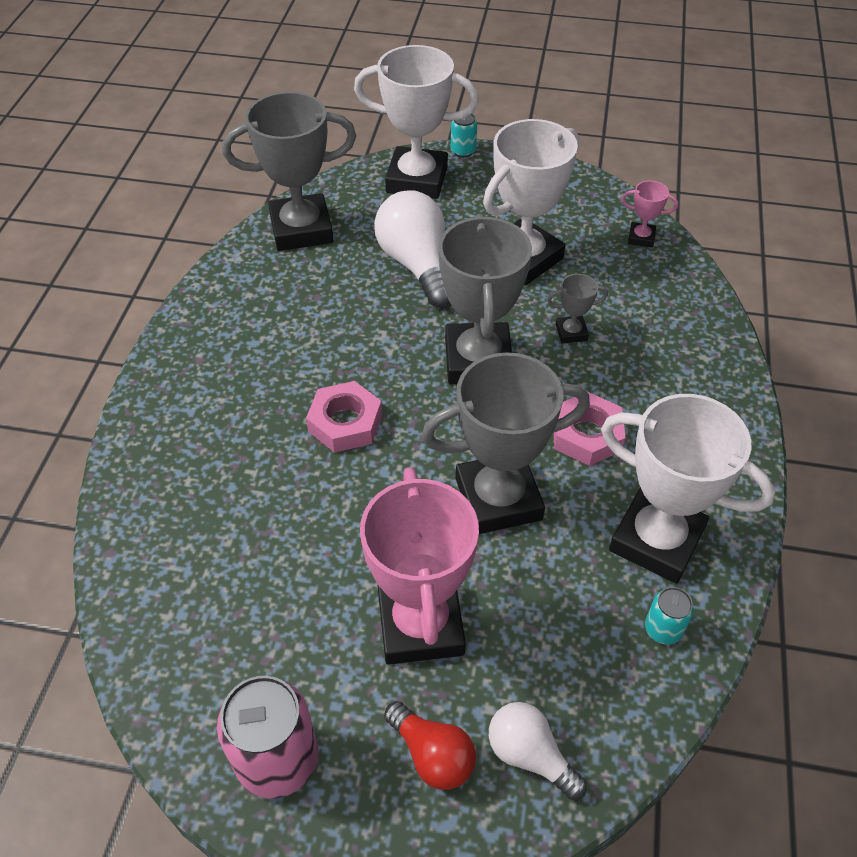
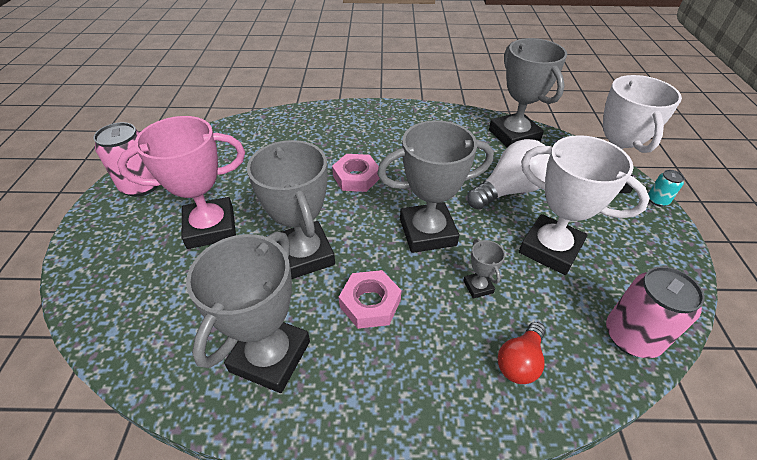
camera: 80 degrees right, 5 degrees down
(432, 755) = (127, 242): red light bulb -> red light bulb (520, 361)
(530, 755) = (114, 287): white light bulb -> none
(641, 238) = (631, 336): pink trophy -> pink can
(656, 540) = (270, 356): white trophy -> grey trophy
(663, 629) = (190, 362): turquoise can -> none

